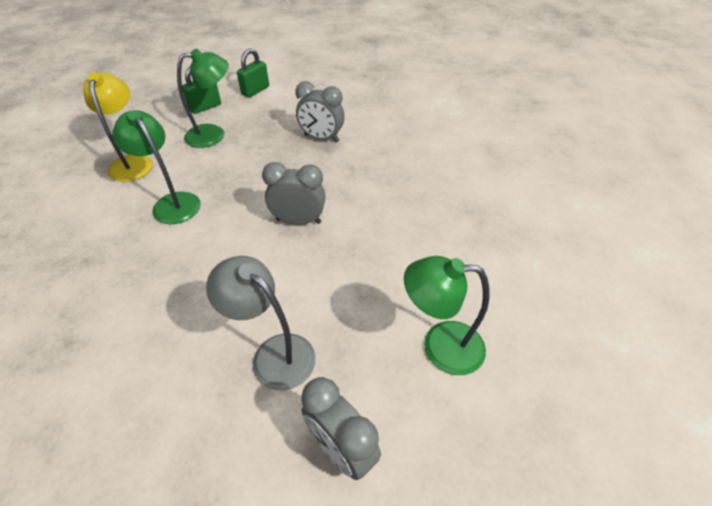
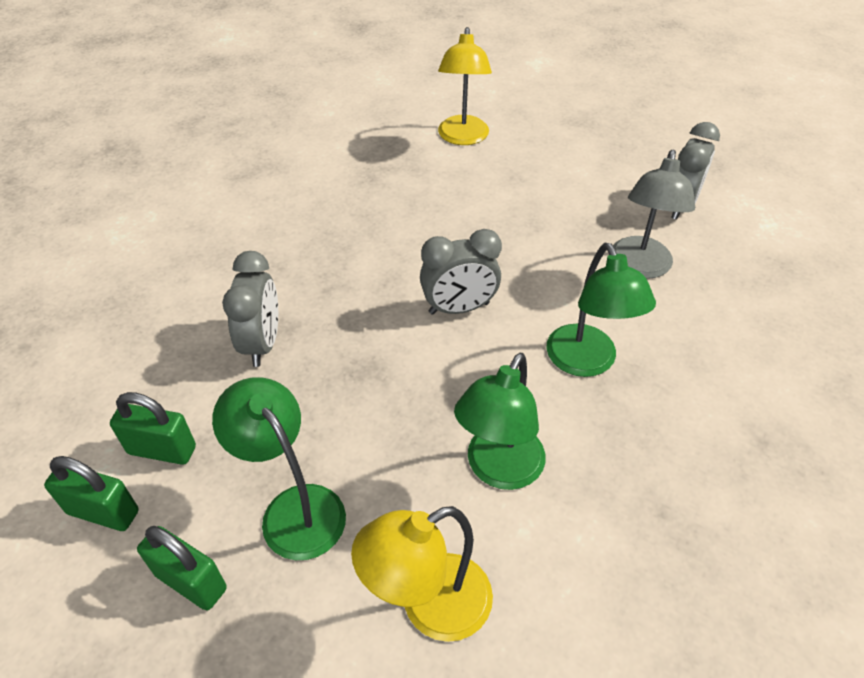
camera: 110 degrees left, 0 degrees up
(275, 105) = (162, 450): none -> green padlock
(298, 221) = (459, 308): grey clock -> grey clock turned 90 degrees counterclockwise
(440, 346) = (556, 173): green lamp -> green lamp (586, 362)
(521, 288) = (462, 138): none -> yellow lamp

